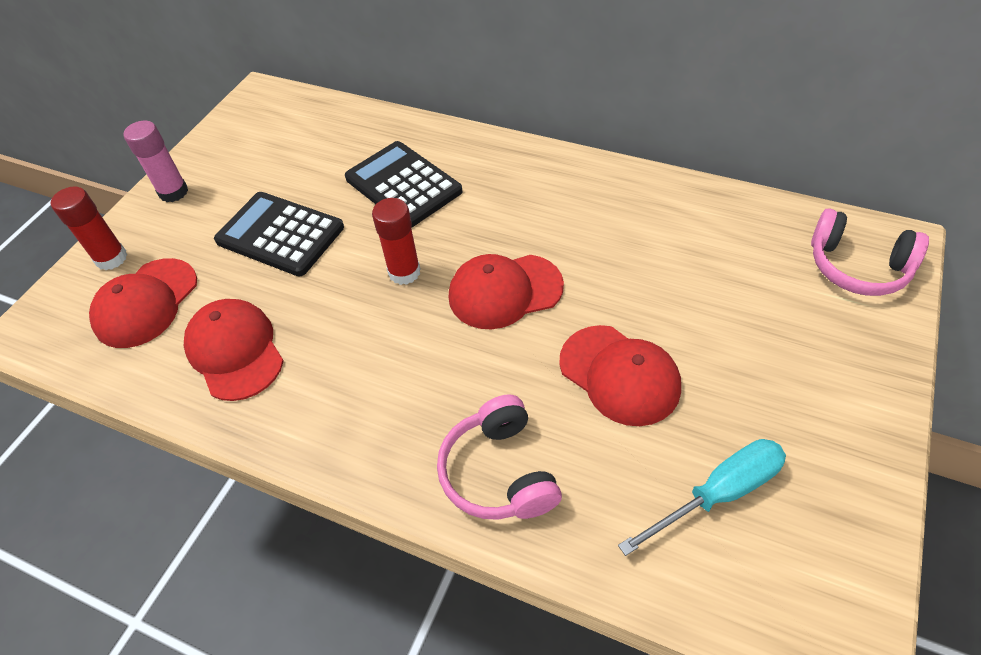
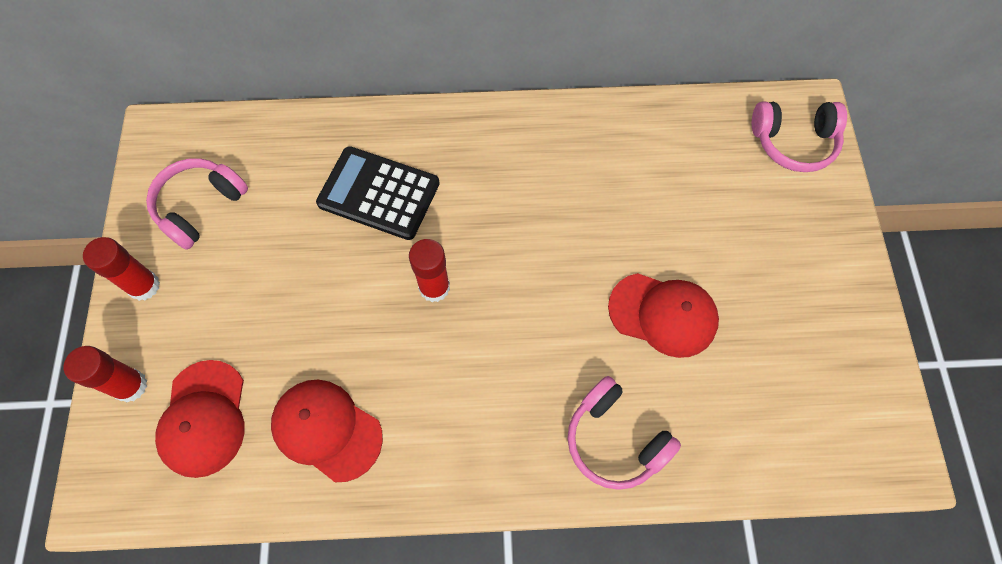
camera: 30 degrees left, 15 degrees up
(173, 192) = (144, 286): pink glue stick -> red glue stick
(254, 151) = (200, 207): none -> pink headphones
(280, 234) = (291, 293): black calculator -> none
(505, 291) = (533, 272): red cap -> none
(718, 493) = (777, 384): turquoise screwdriver -> none

